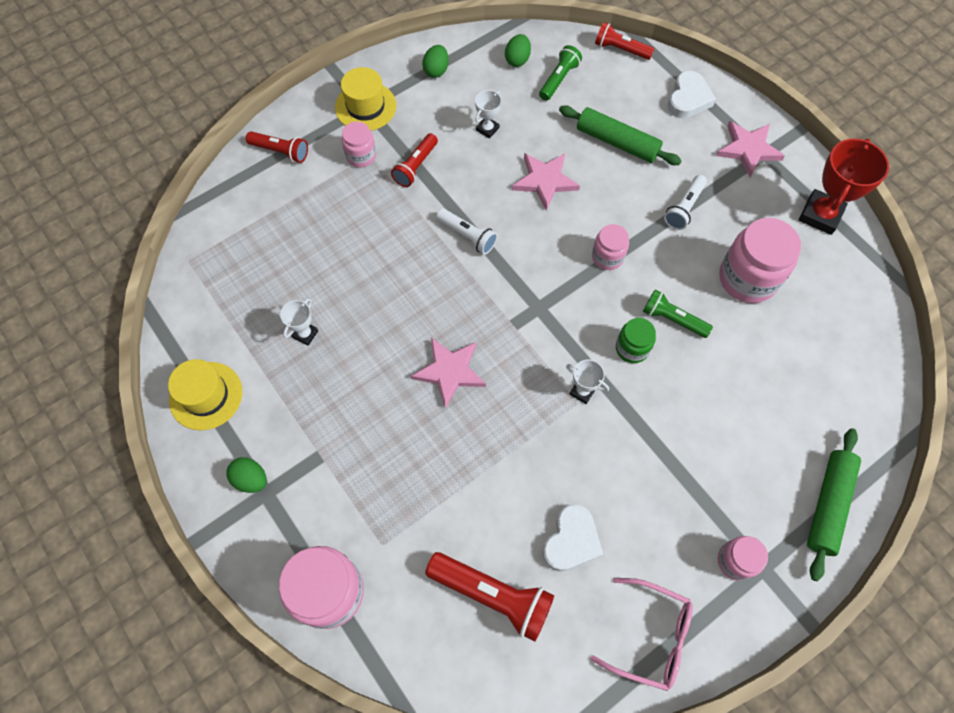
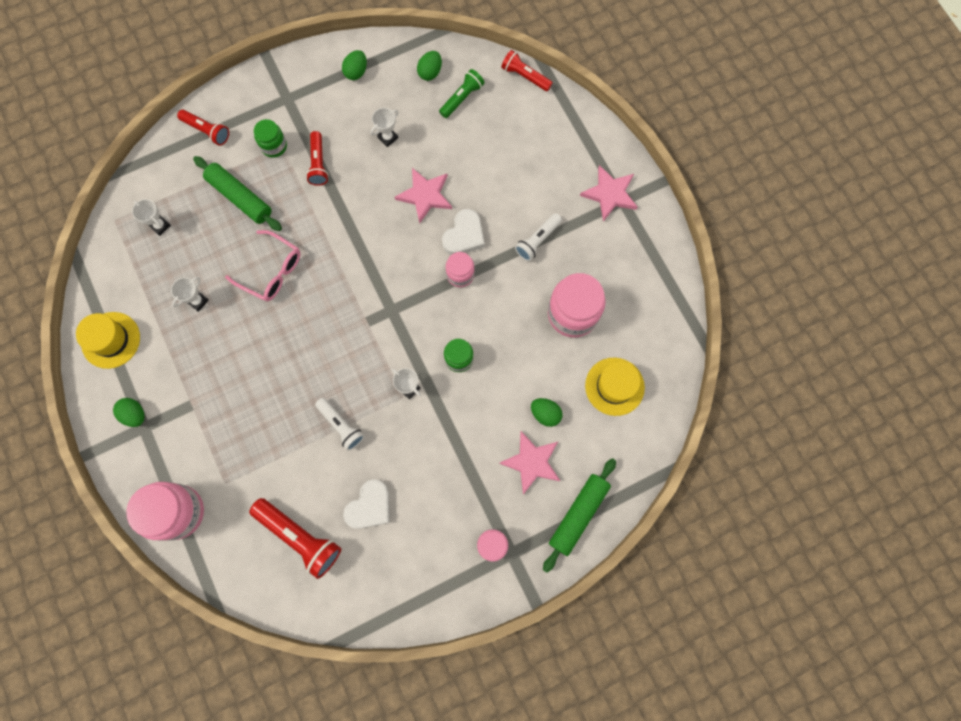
camera: 10 degrees right, 10 degrees up
(244, 258) = (160, 226): none -> white trophy
(361, 156) = (274, 146): pink jar -> green jar
(365, 107) = (287, 98): yellow hat -> yellow hat (614, 386)
(415, 166) = (318, 164): red flashlight -> red flashlight turned 45 degrees counterclockwise
(450, 371) = (307, 353): pink star -> pink star (532, 462)
(467, 236) = (348, 236): white flashlight -> white flashlight (341, 425)
(617, 142) = (497, 168): green rolling pin -> green rolling pin (240, 197)
(651, 636) = (411, 589): pink glasses -> pink glasses (271, 271)
(672, 319) = (499, 339): green flashlight -> none
(688, 99) = (571, 136): white heart -> white heart (464, 235)
(751, 393) = (545, 414): none -> green egg
(820, 215) = (653, 266): red trophy -> none

